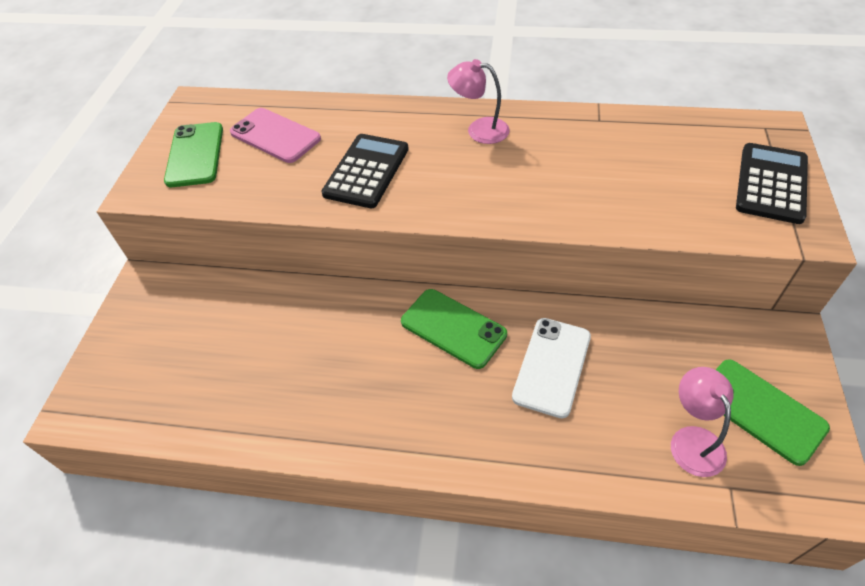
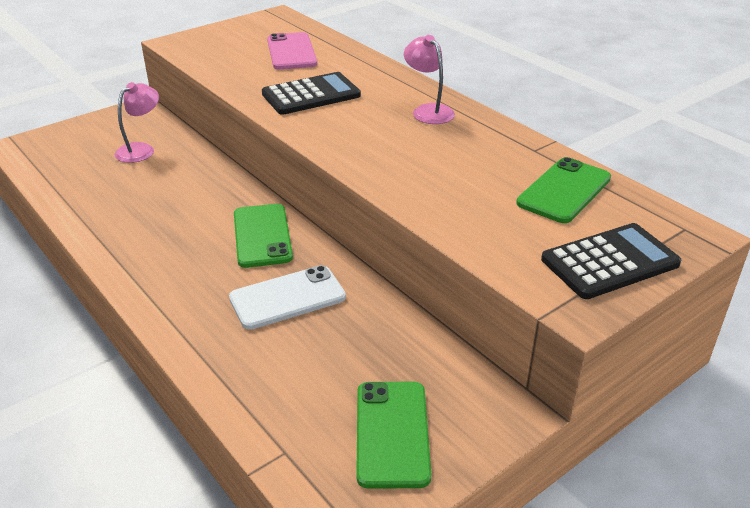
camera: 40 degrees right, 15 degrees down
(195, 155) = (232, 40): green phone -> green phone (564, 191)
(692, 440) = (308, 406): pink lamp -> pink lamp (141, 149)

